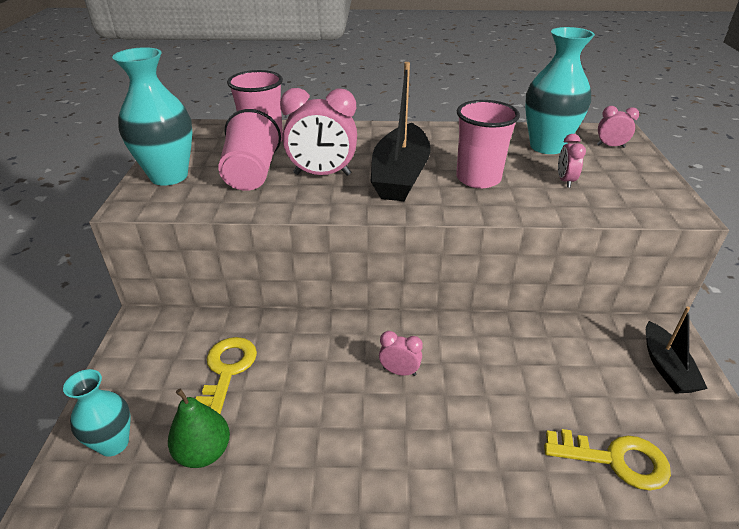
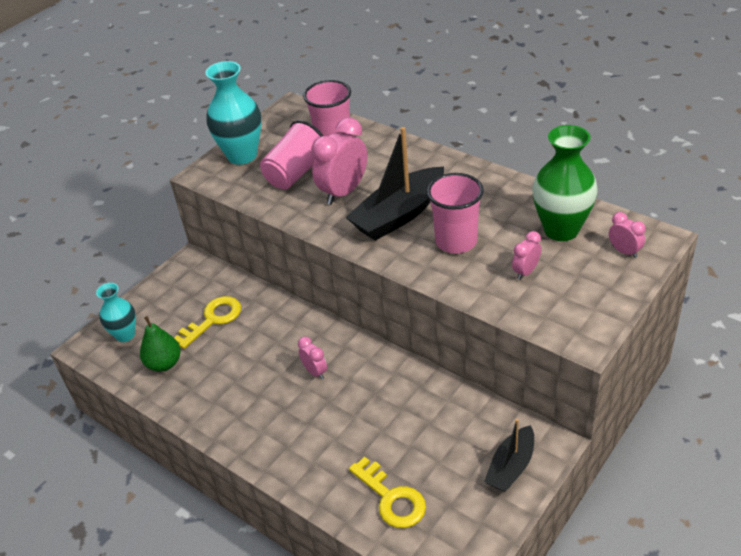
camera: 40 degrees right, 5 degrees up
(322, 174) = (343, 192): pink clock -> pink clock turned 90 degrees clockwise
(547, 146) = (561, 230): turquoise vase -> green vase

